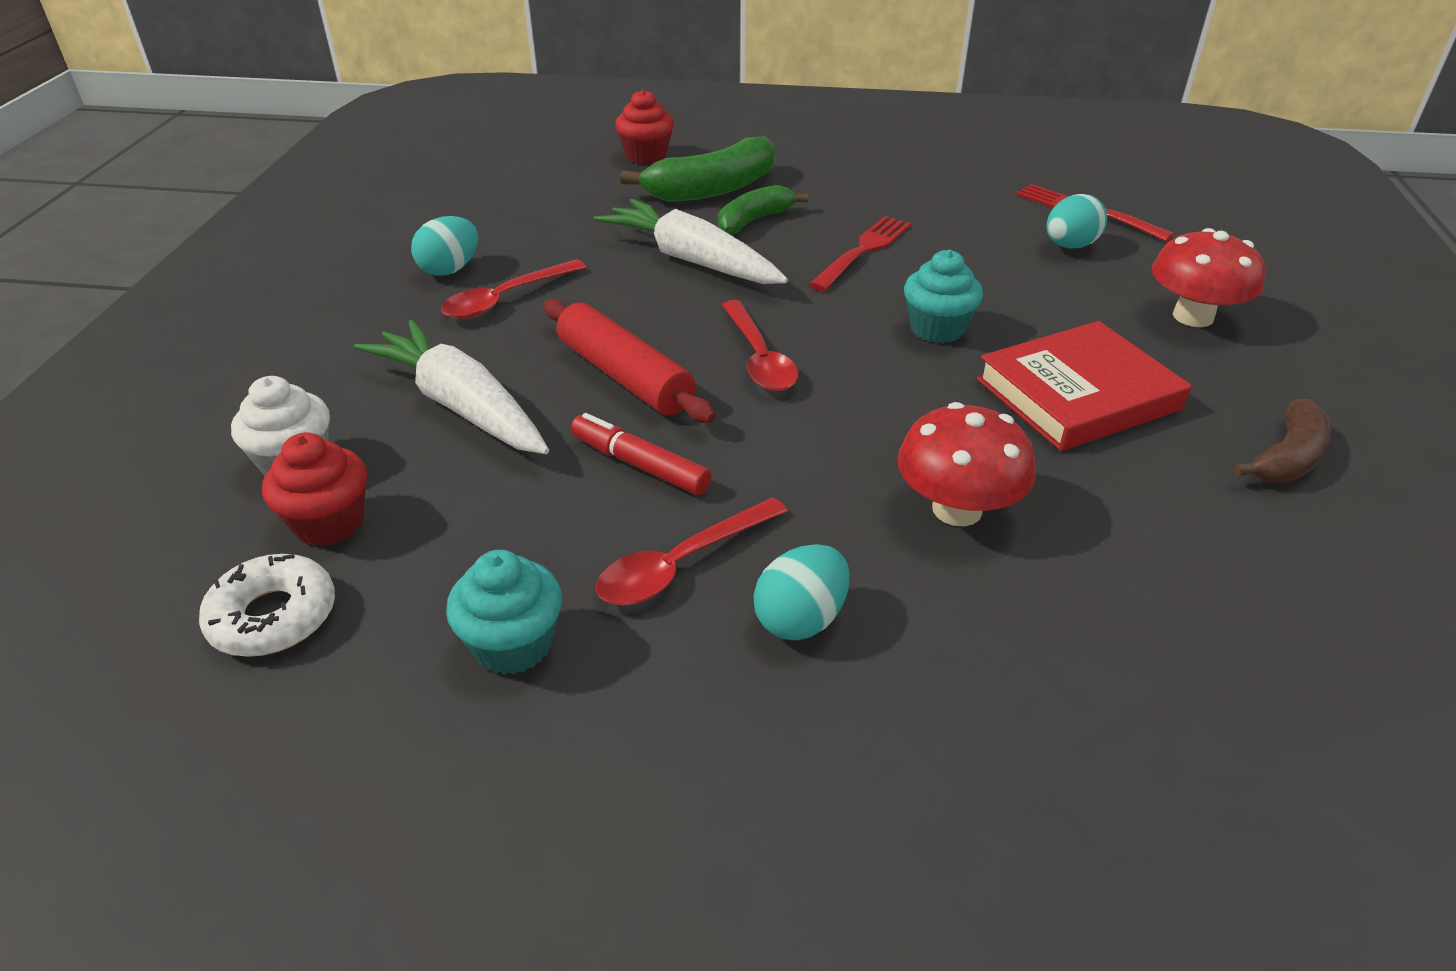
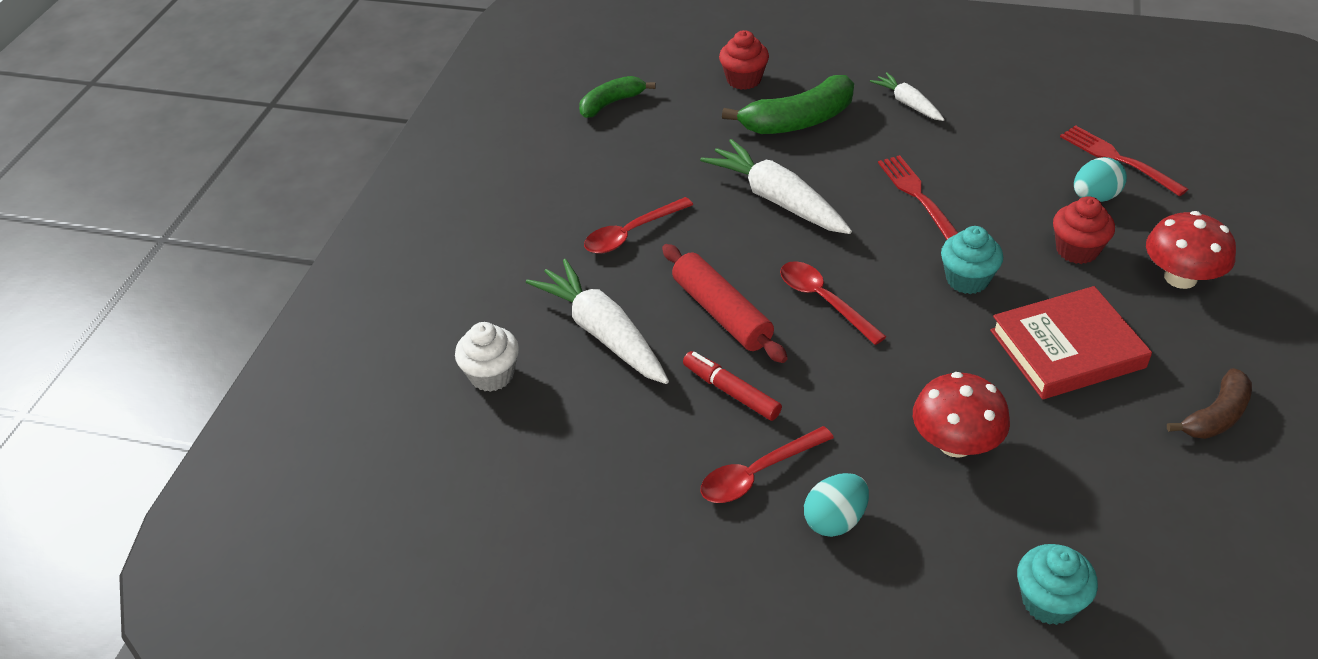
camera: 10 degrees right, 5 degrees up
(273, 616) = (493, 493): white donut -> none
(329, 522) = (520, 425): red cupcake -> red cupcake (1077, 250)
(450, 269) = (587, 201): turquoise egg -> none
(513, 644) = (646, 524): turquoise cupcake -> turquoise cupcake (1049, 601)
(753, 221) = (830, 158): green banana -> green banana (611, 103)
(759, 358) = (824, 301): red spoon -> red spoon turned 150 degrees clockwise
(838, 171) = (907, 103): none -> white carrot
(863, 251) = (918, 196): red fork -> red fork turned 60 degrees counterclockwise

